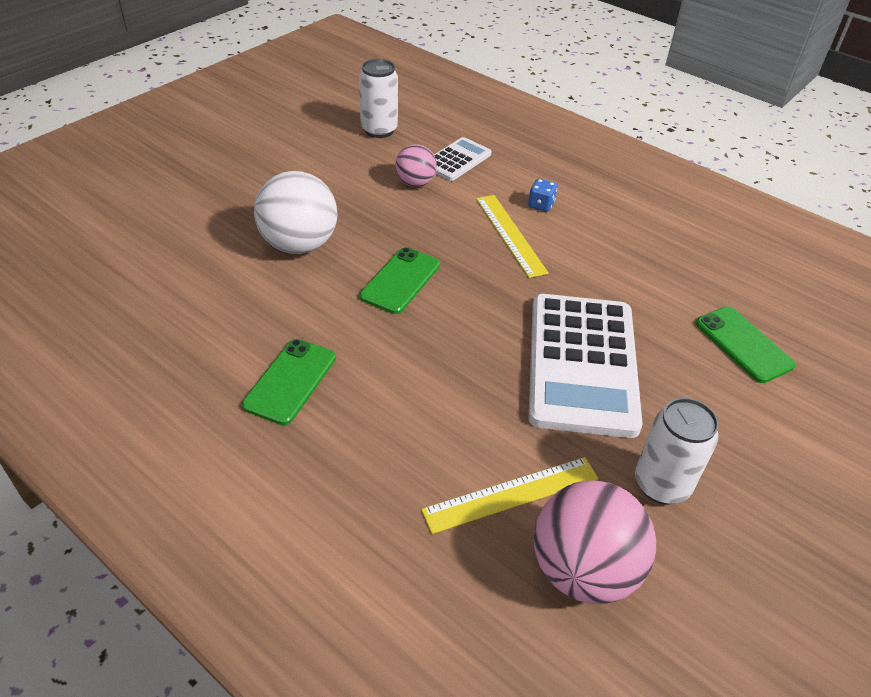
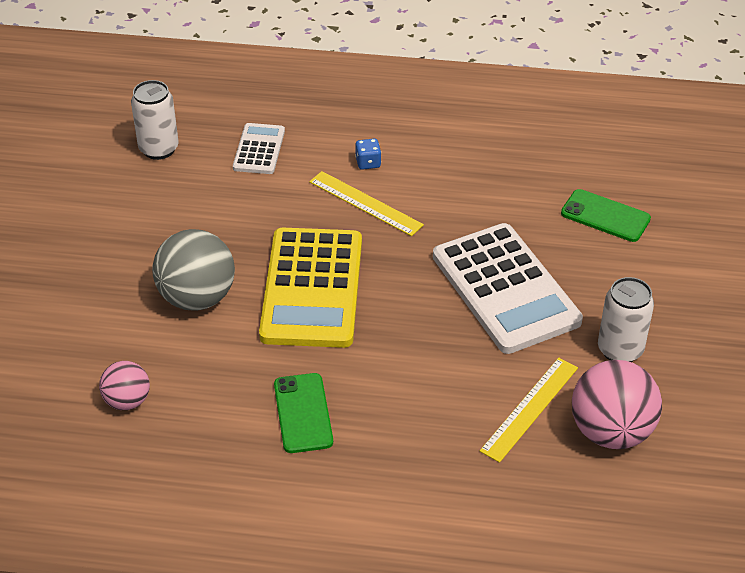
camera: 30 degrees left, 0 degrees up
(299, 245) = (197, 298): white ball -> grey ball
(400, 280) = (312, 288): green phone -> yellow calculator
(415, 183) = (243, 190): pink ball -> pink ball (127, 401)

